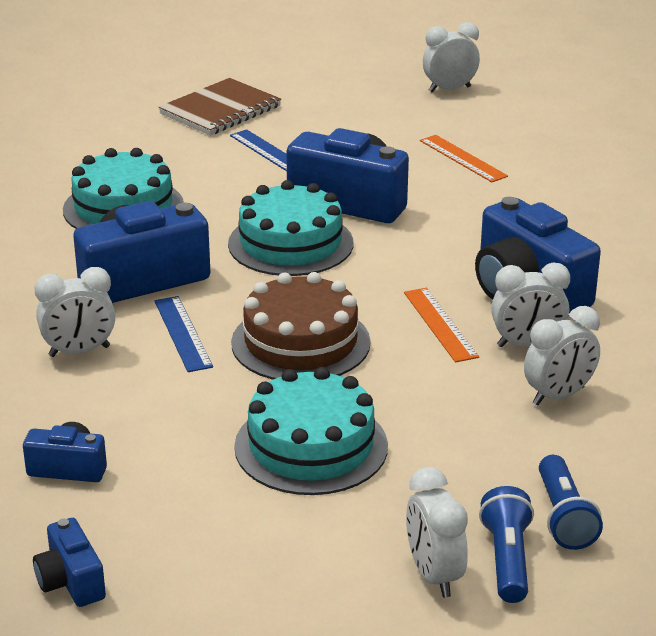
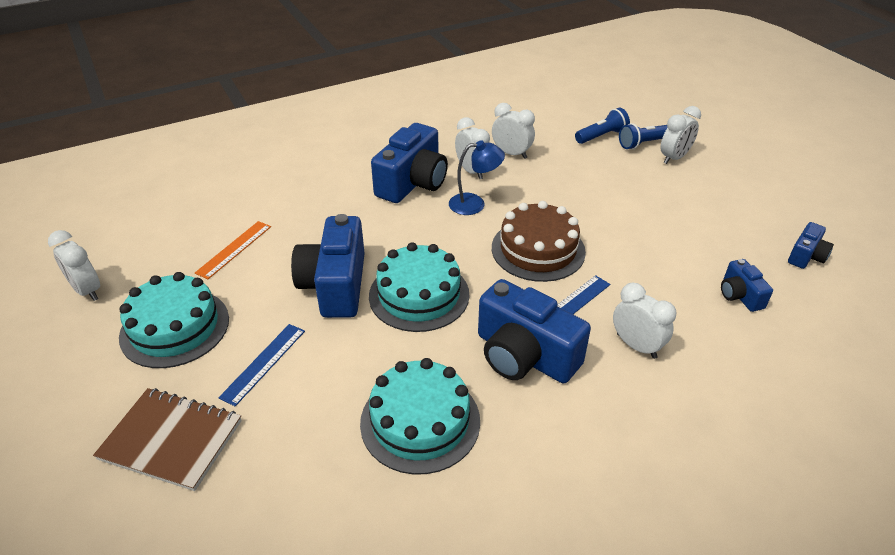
camera: 115 degrees left, 10 degrees up
(311, 446) = (627, 215): turquoise cake -> turquoise cake (175, 327)
(440, 324) = (474, 204): orange ruler -> blue lamp

